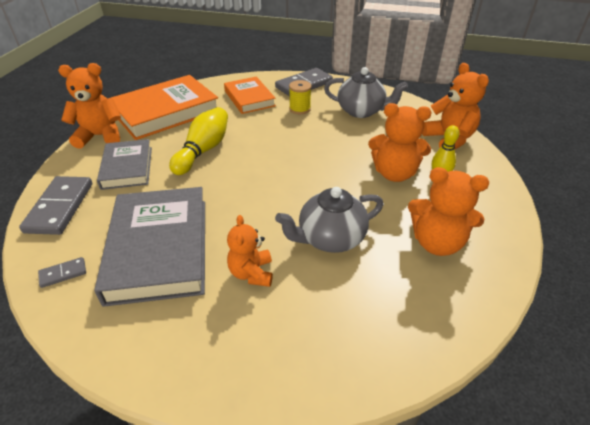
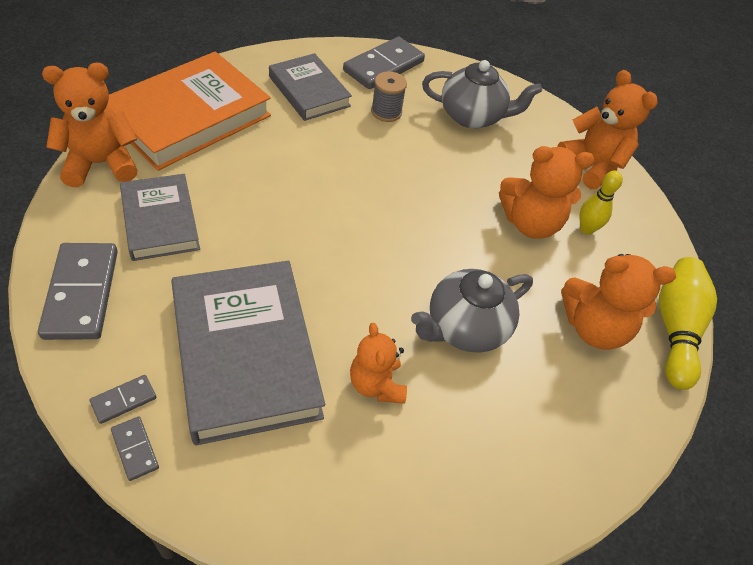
camera: 15 degrees left, 10 degrees up
(59, 306) = (135, 449): none -> grey domino
(203, 150) = (264, 189): yellow bowling pin -> yellow bowling pin (675, 329)
(249, 98) = (309, 91): orange book -> grey book
(300, 109) = (386, 112): yellow spool -> grey spool

